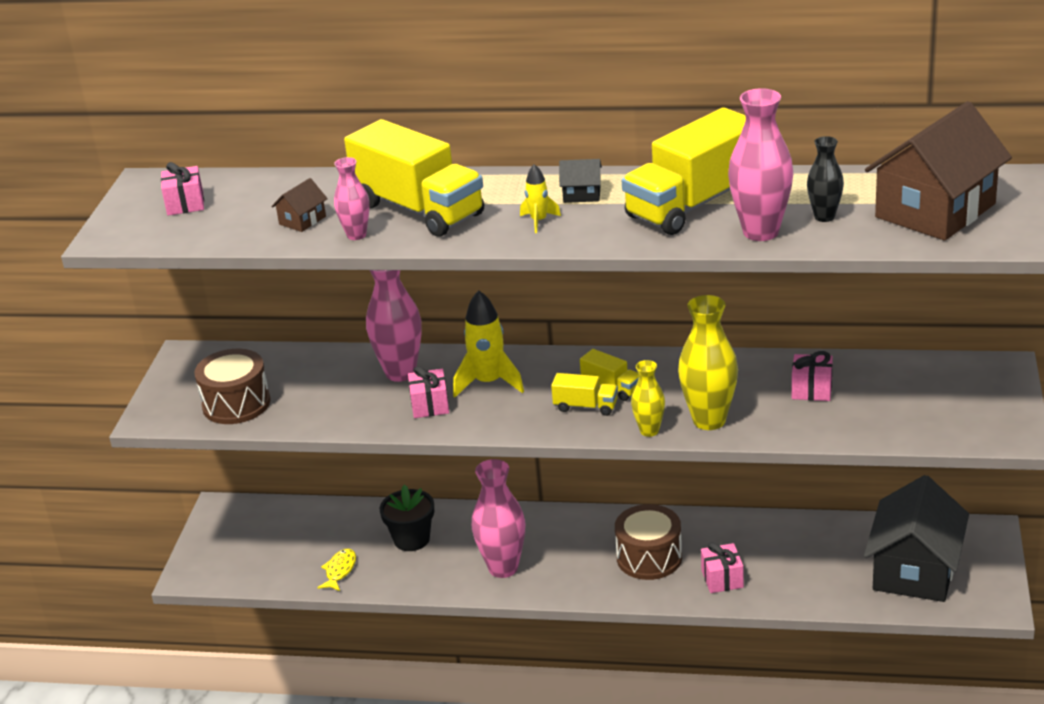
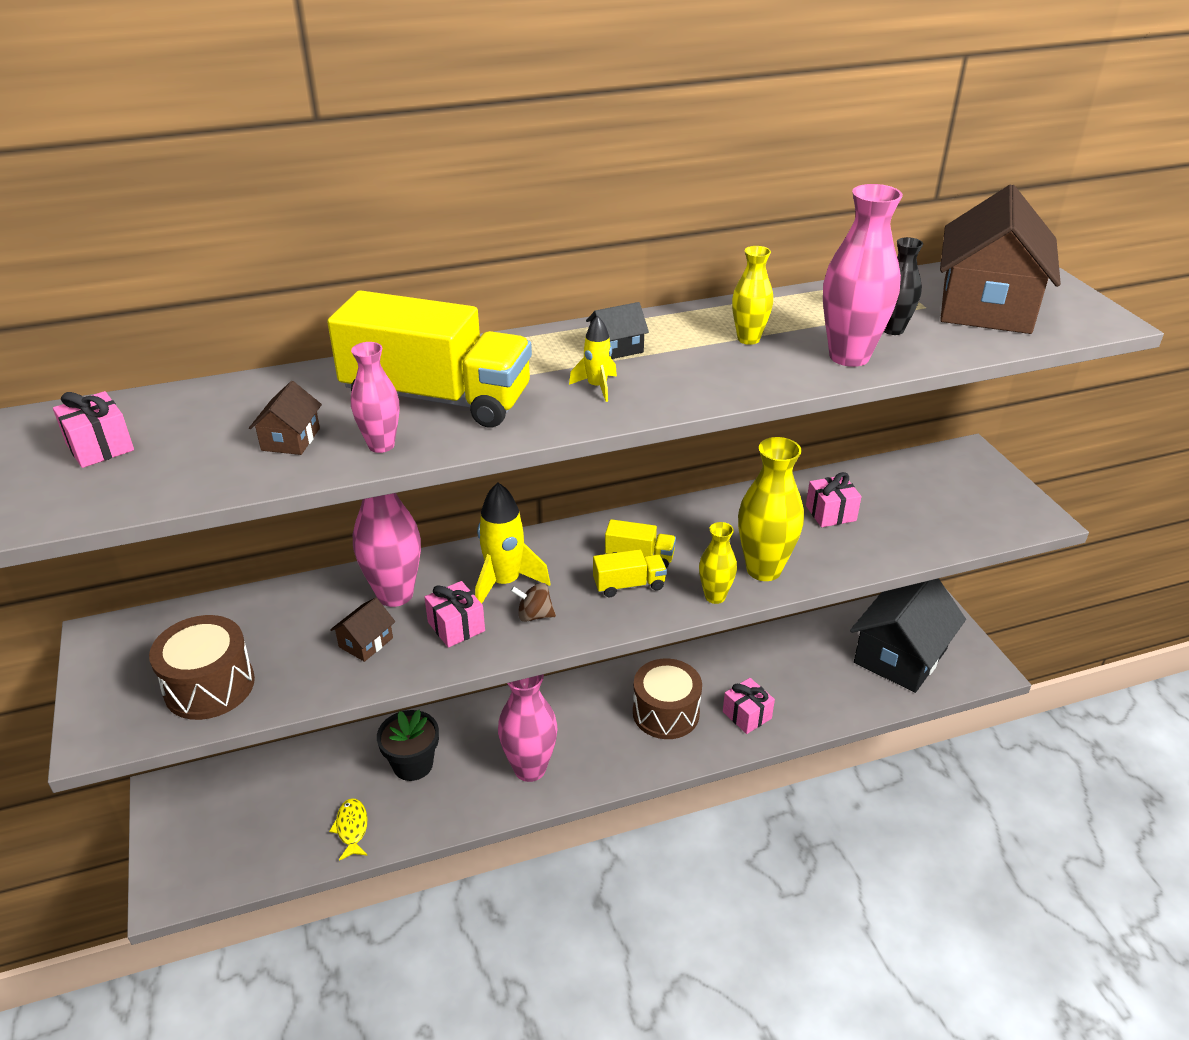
camera: 30 degrees left, 5 degrees up
(358, 401) = (366, 642): none -> brown house
(494, 411) = (534, 615): none -> brown spinning top
(693, 204) = (748, 339): yellow truck -> yellow vase
(915, 570) = (900, 656): black house -> black house turned 45 degrees clockwise

